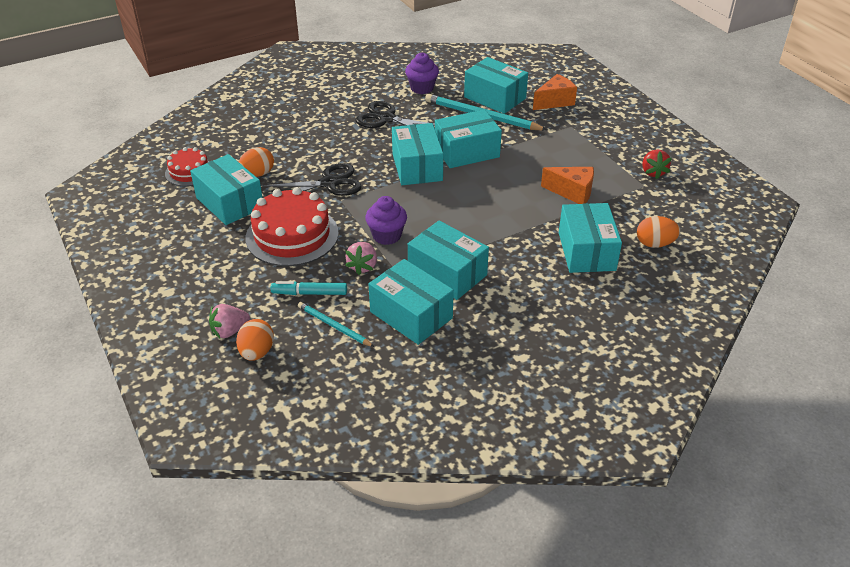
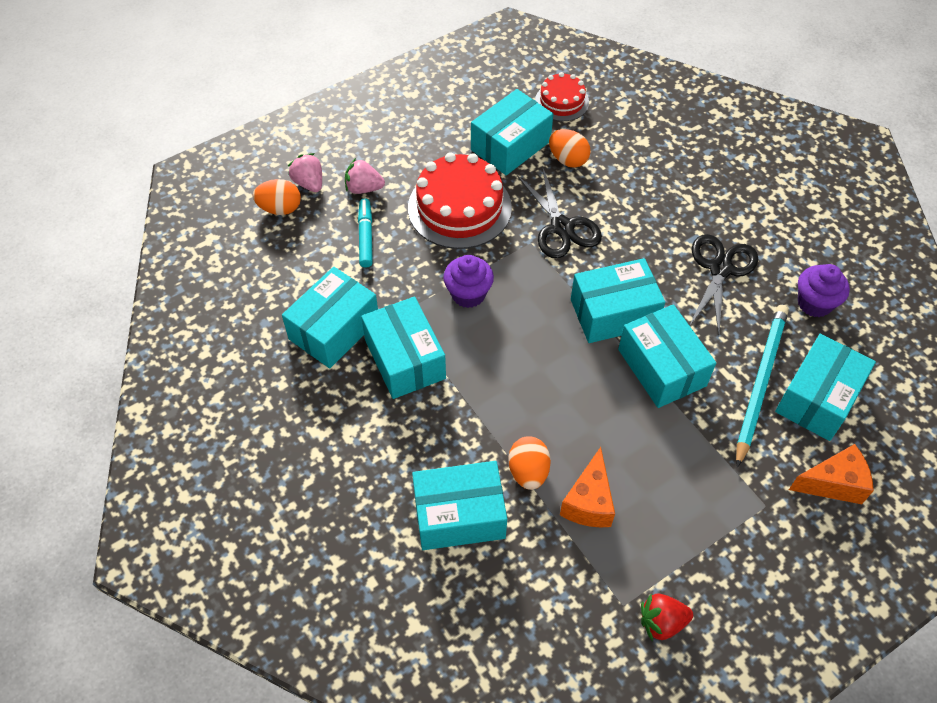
camera: 85 degrees right, 15 degrees up
(334, 326) = (316, 263): turquoise pencil -> none
(363, 266) = (412, 277): pink strawberry -> pink strawberry (364, 188)
(447, 273) = (405, 359): turquoise box -> turquoise box turned 60 degrees counterclockwise
(555, 101) = (833, 483): orange cheese -> orange cheese turned 60 degrees counterclockwise
(655, 244) = (483, 607): orange egg -> orange egg (528, 471)

